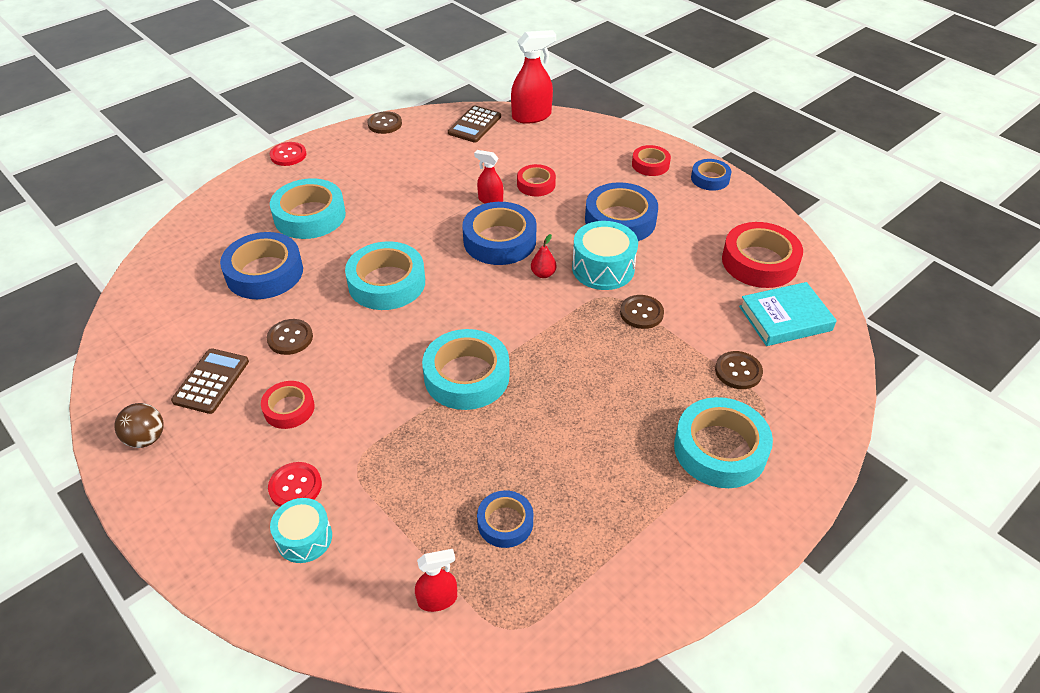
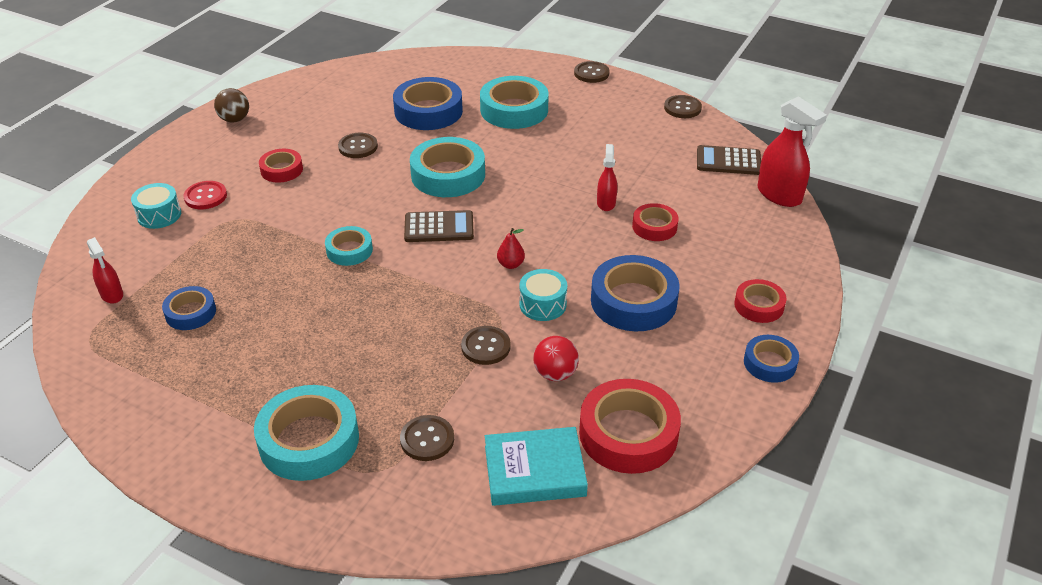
camera: 70 degrees right, 5 degrees down
(211, 381) = (298, 127): brown calculator -> brown calculator (439, 227)
(288, 155) = (591, 73): red button -> brown button
(466, 376) = (349, 250): turquoise tape -> turquoise tape, size x0.57
(499, 240) = (546, 224): blue tape -> none
(603, 268) = (543, 304): turquoise drum -> turquoise drum, size x0.66
(686, 282) = (555, 374): none -> red ball
(785, 318) = (534, 471): turquoise book -> turquoise book turned 60 degrees counterclockwise

